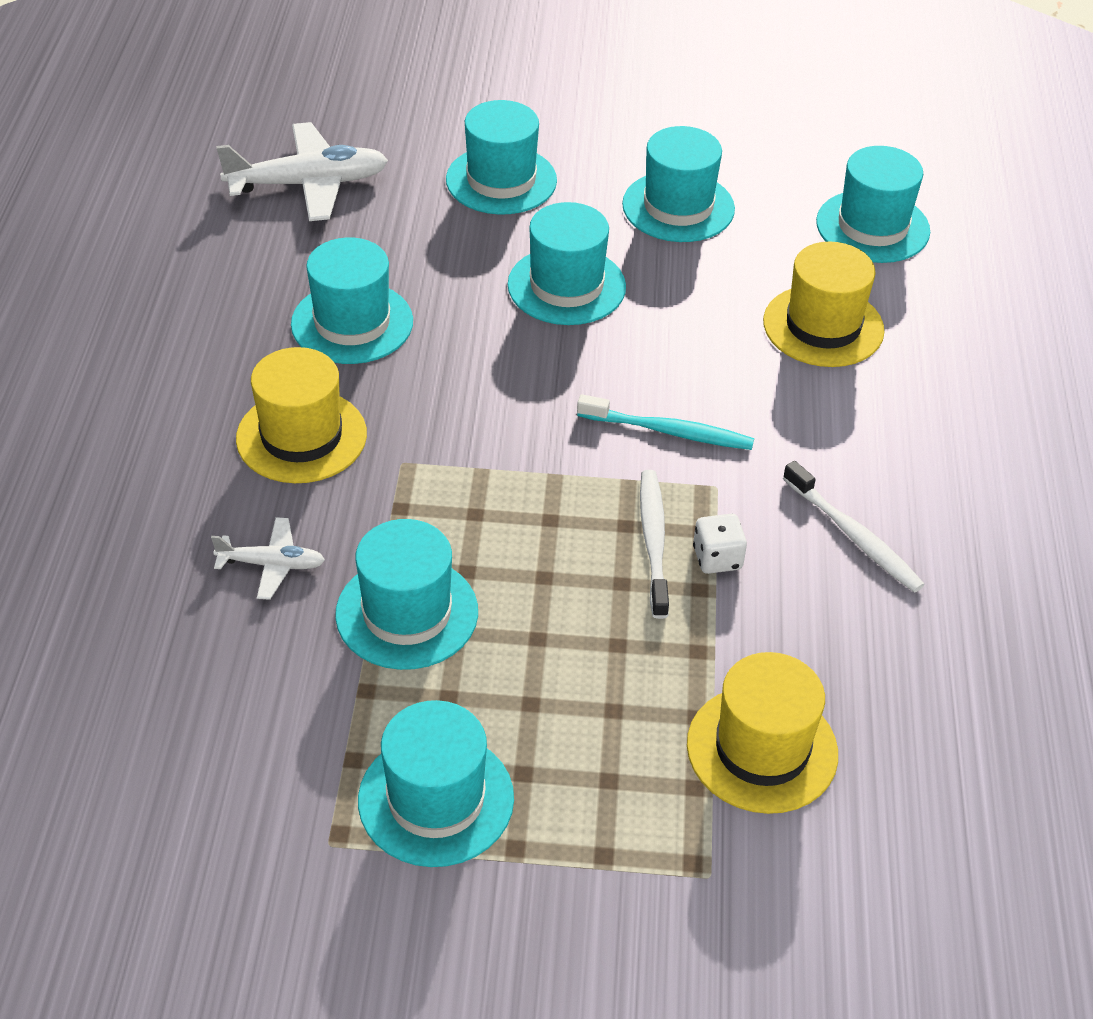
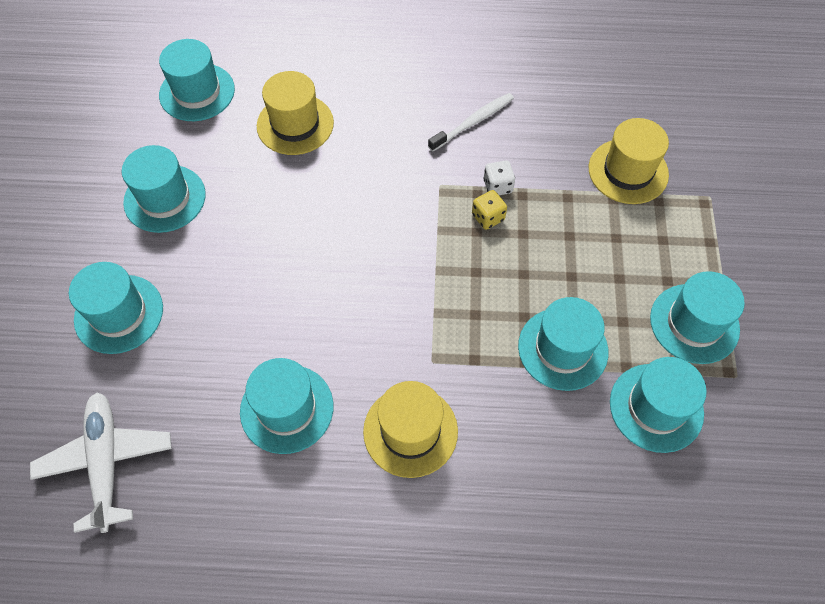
camera: 90 degrees left, 15 degrees up
(272, 565) = (533, 435): white plane -> none
(566, 286) = (249, 267): turquoise hat -> turquoise hat (656, 407)
(653, 541) = (488, 217): white toothbrush -> yellow dice
(669, 431) = (394, 208): turquoise toothbrush -> none

